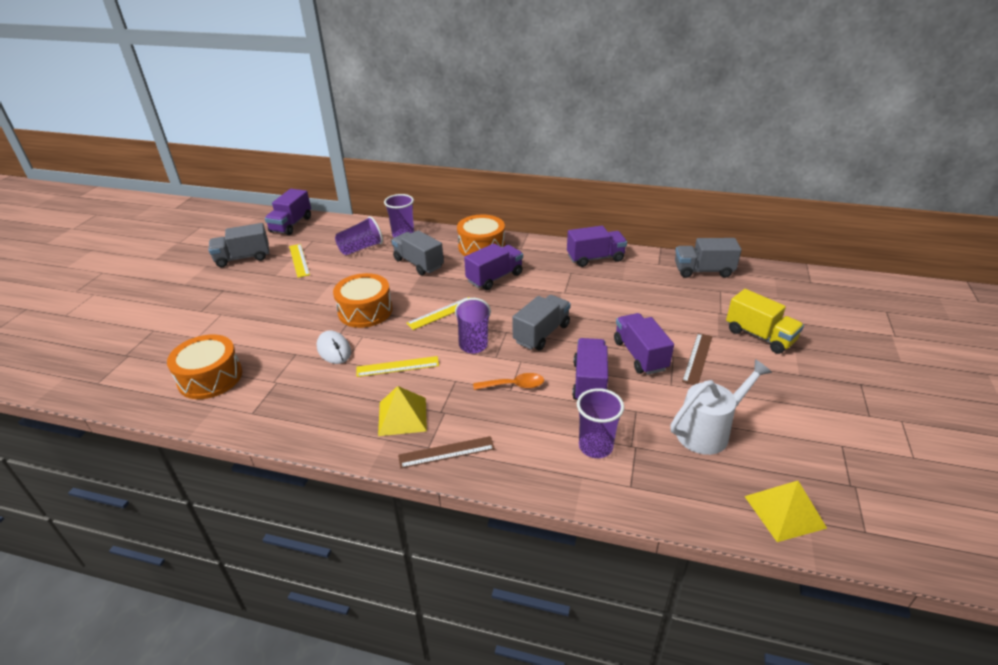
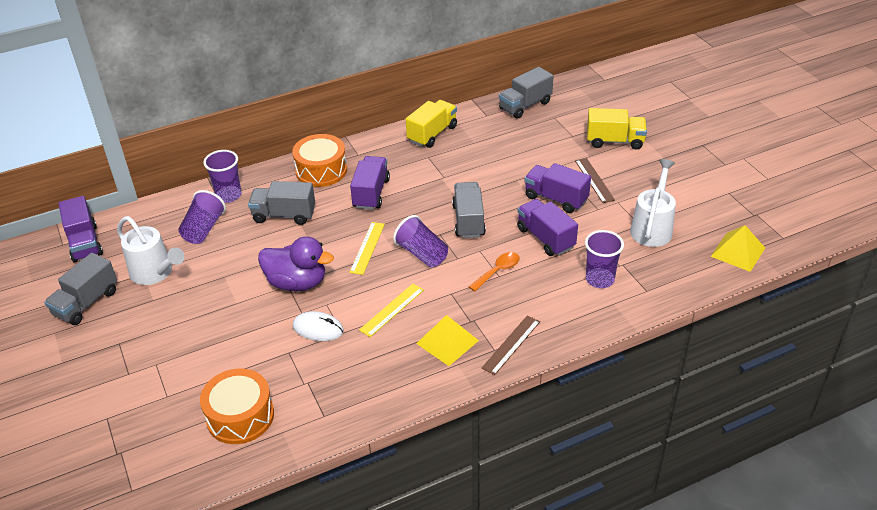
camera: 40 degrees left, 5 degrees up
(299, 260) = (155, 273): yellow ruler -> white watering can
(365, 311) = (297, 282): orange drum -> purple duck
(595, 258) = (432, 134): purple truck -> yellow truck

